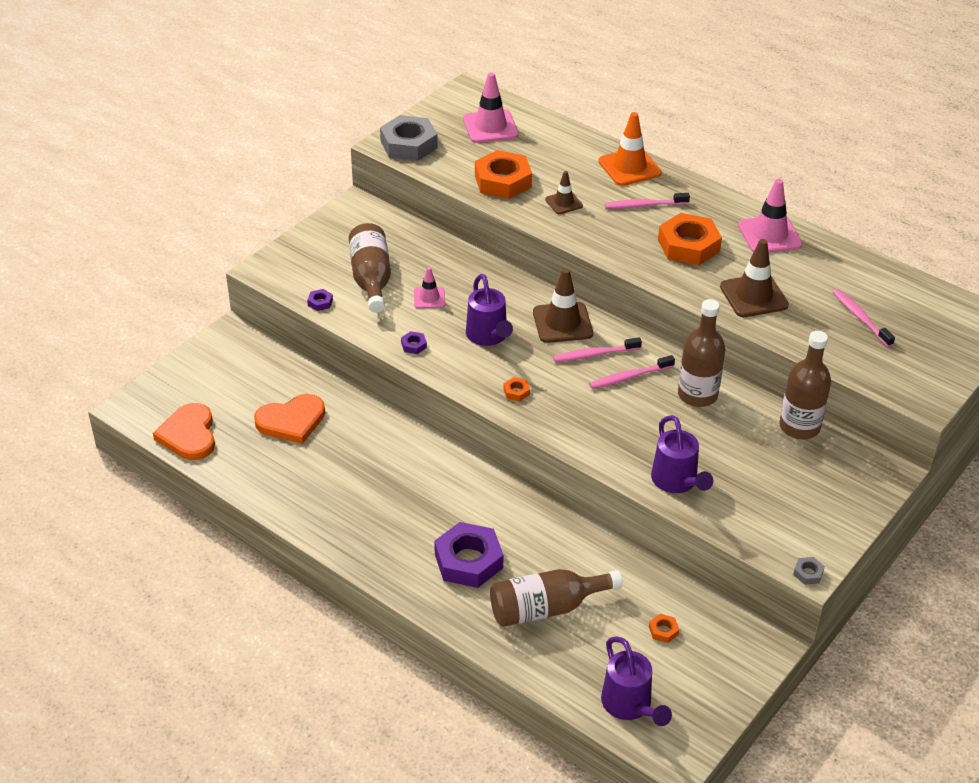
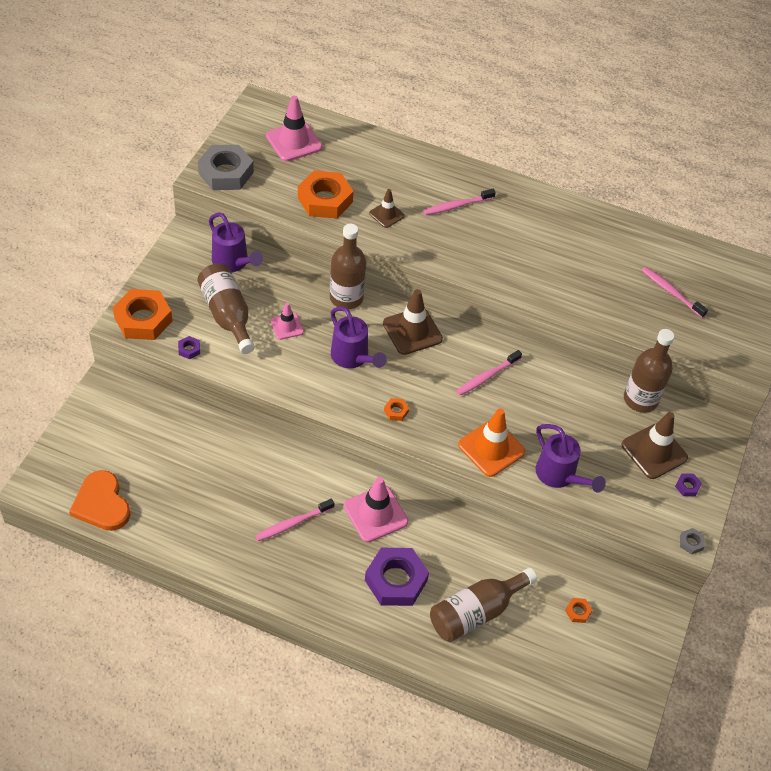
camera: 20 degrees left, 10 degrees up
(291, 421) = (192, 469): orange heart -> none
(414, 345) = (290, 380): purple nut -> purple nut (687, 486)
(594, 354) = (450, 359): pink toothbrush -> pink toothbrush (293, 523)
(629, 167) = (431, 167): orange traffic cone -> orange traffic cone (491, 448)
(630, 706) = (574, 691): purple watering can -> purple watering can (233, 263)
(688, 246) = (508, 242): orange nut -> orange nut (143, 319)
(697, 395) = (548, 384): brown bottle -> brown bottle (346, 298)
(753, 296) = (578, 285): brown traffic cone -> brown traffic cone (654, 451)
(769, 235) = (571, 219): pink traffic cone -> pink traffic cone (375, 514)

